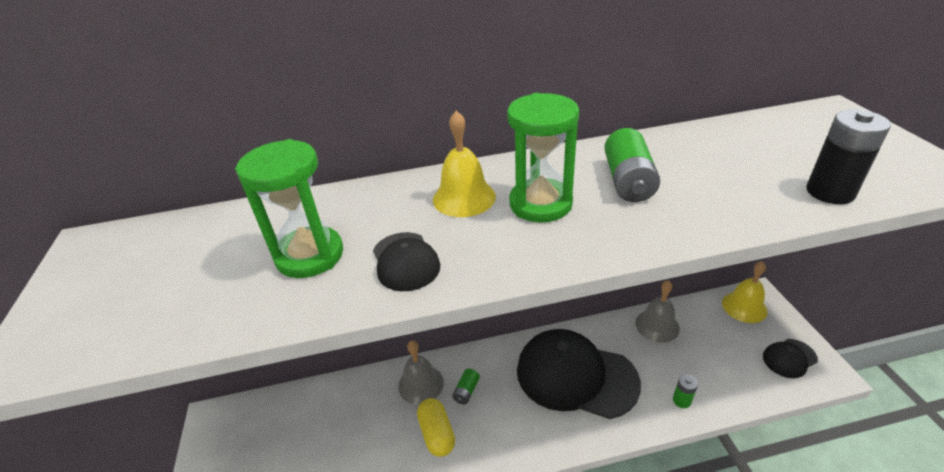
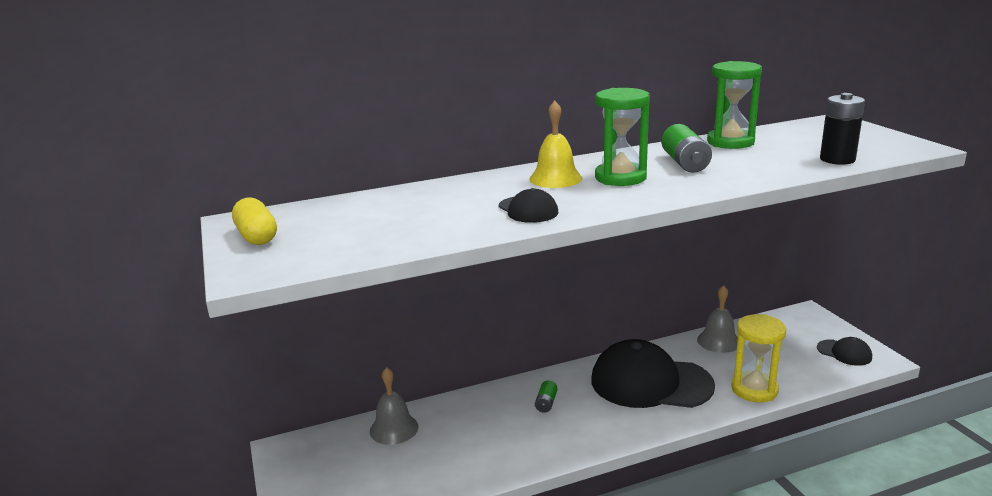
camera: 10 degrees left, 15 degrees down
(310, 255) = (446, 212): green hourglass -> green hourglass (730, 142)
(421, 384) = (498, 403): grey bell -> grey bell (394, 428)
(437, 434) = (527, 435): yellow capsule -> yellow capsule (257, 236)
(681, 400) = (754, 389): green battery -> yellow hourglass
(744, 307) = (796, 321): yellow bell -> none
(789, 358) = (844, 353): black cap -> black cap turned 105 degrees counterclockwise

